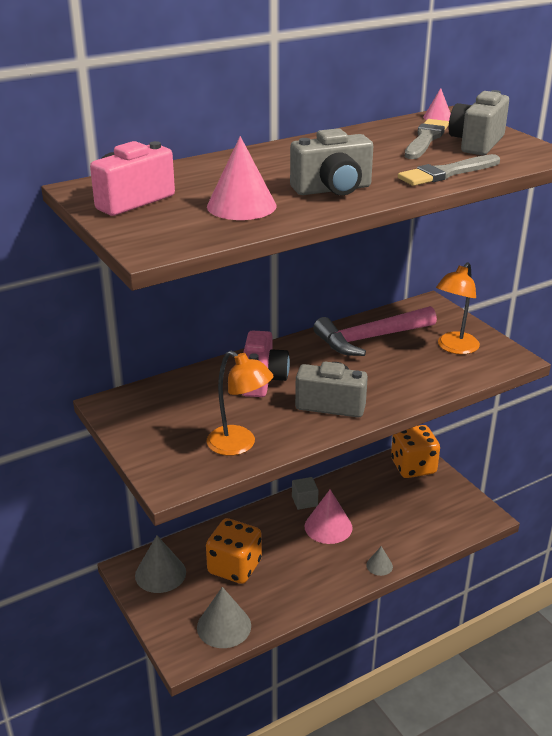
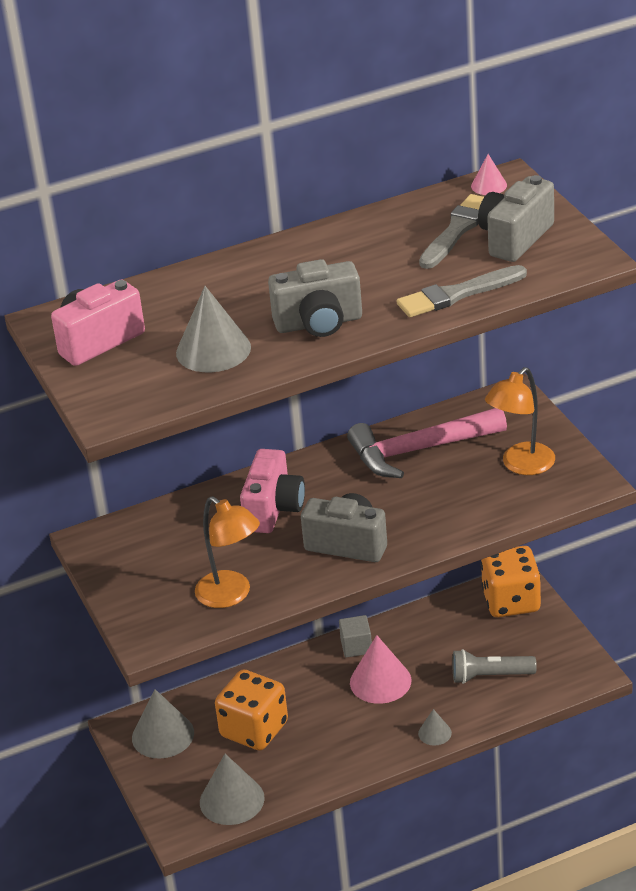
camera: 10 degrees right, 5 degrees up
(241, 206) = (213, 350): pink cone -> grey cone
(411, 521) = (490, 676): none -> grey flashlight

